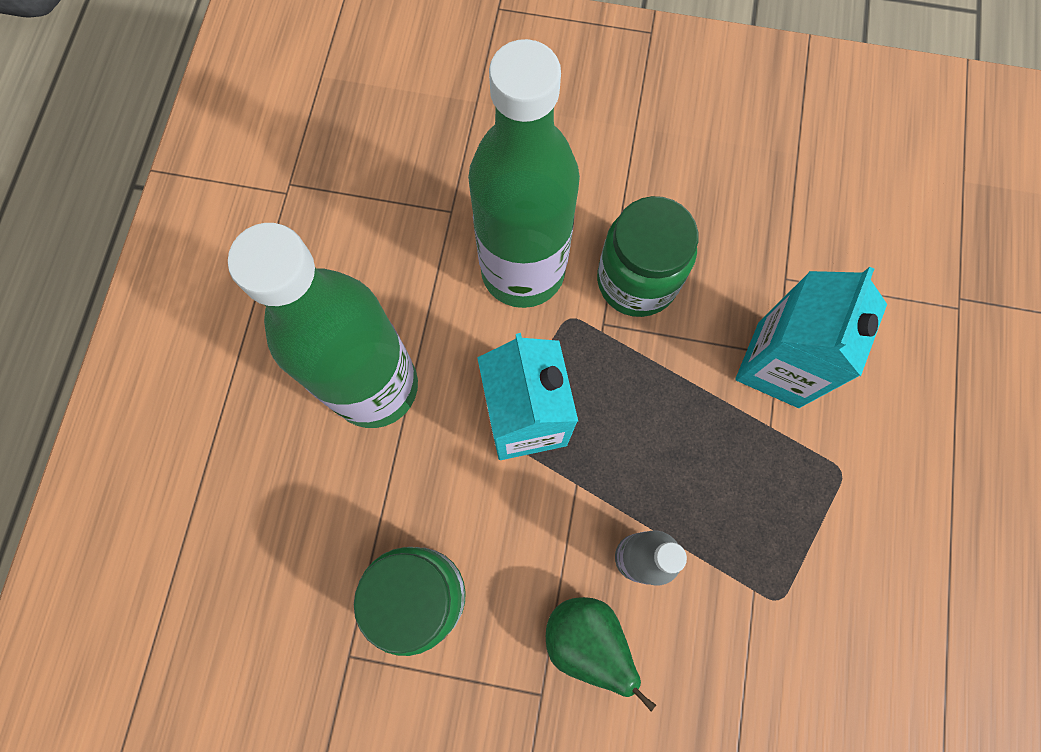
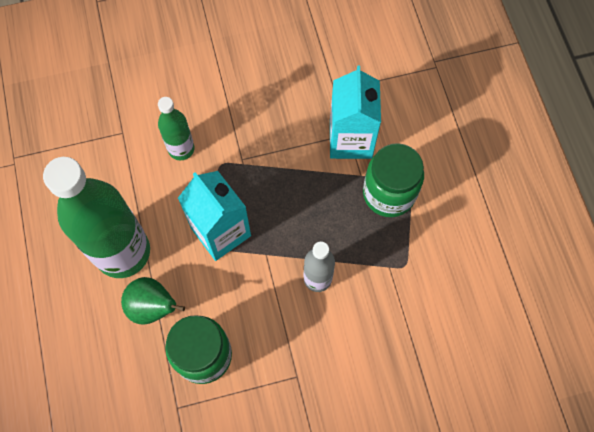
camera: 25 degrees left, 5 degrees down
(523, 271) = (181, 149): green bottle -> green bottle, size x0.50
(586, 639) = (308, 335): green pear -> green pear (153, 307)
(637, 280) = (250, 127): green jar -> green jar (389, 194)

